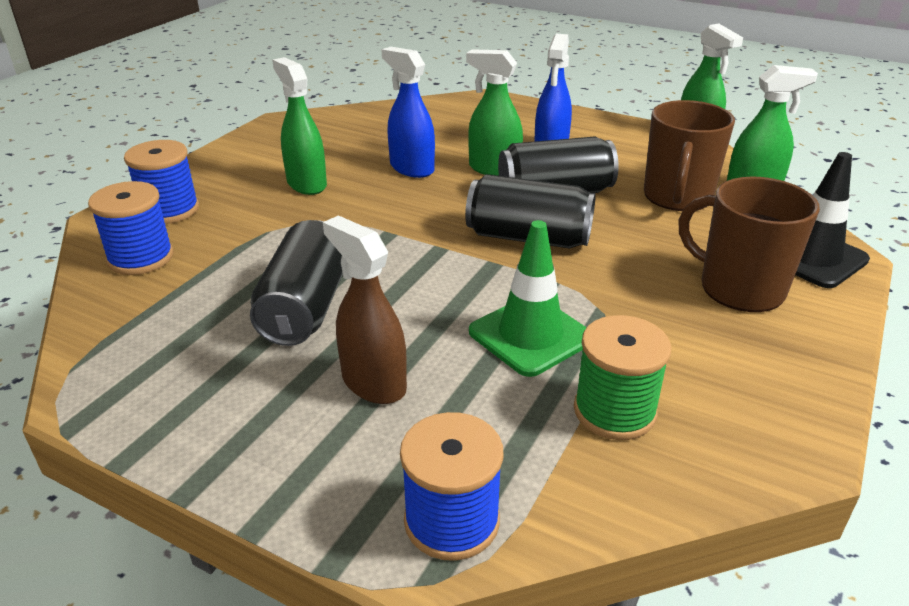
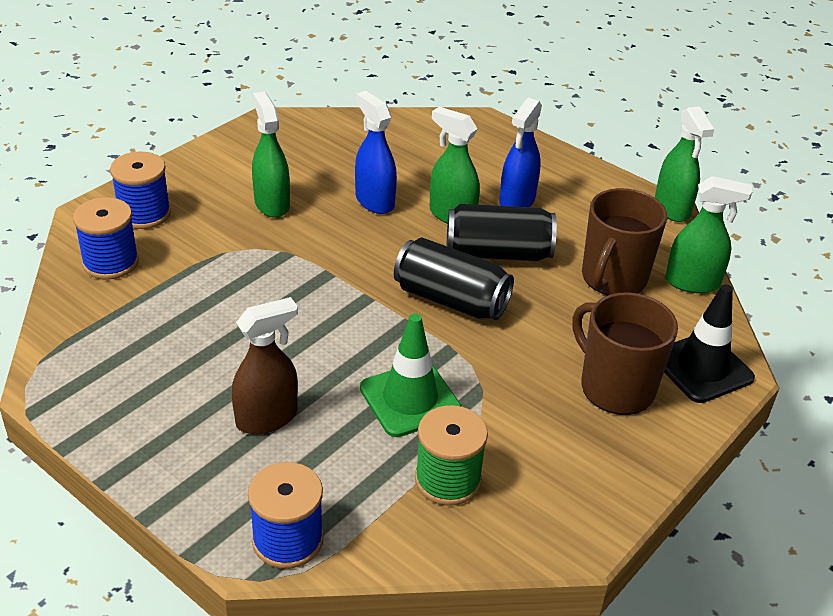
camera: 10 degrees right, 5 degrees up
(305, 307) = (234, 337): black can -> none
(373, 383) = (267, 418): brown spray bottle -> brown spray bottle turned 90 degrees clockwise

